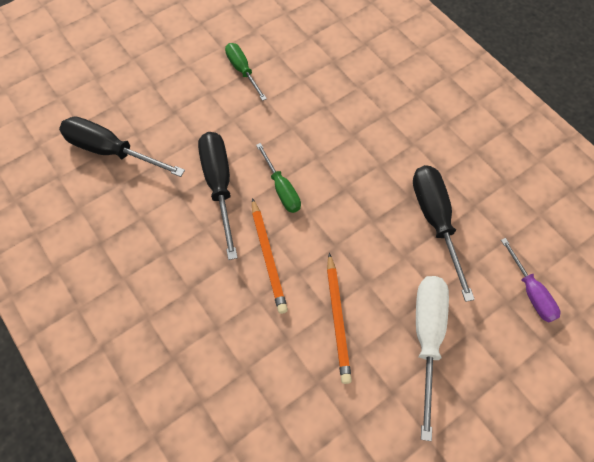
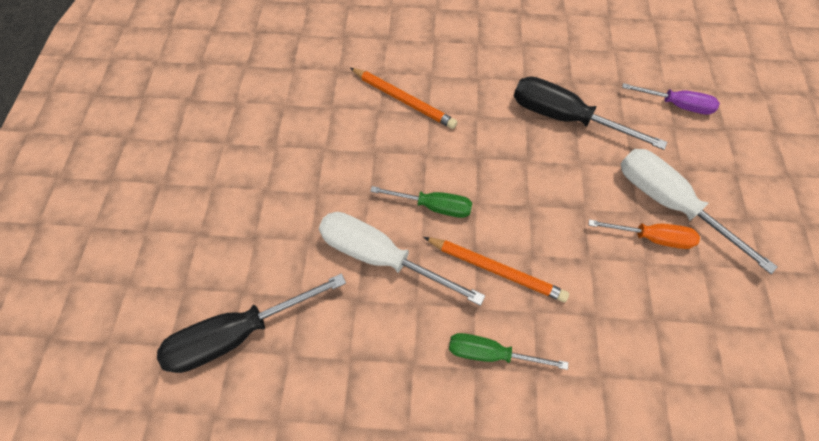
camera: 50 degrees left, 0 degrees up
(219, 186) = (381, 257): black screwdriver -> white screwdriver
(242, 71) = (271, 144): green screwdriver -> green screwdriver (491, 353)
(338, 319) = (604, 258): orange pencil -> orange pencil (404, 100)
(384, 342) = (651, 237): none -> orange screwdriver

